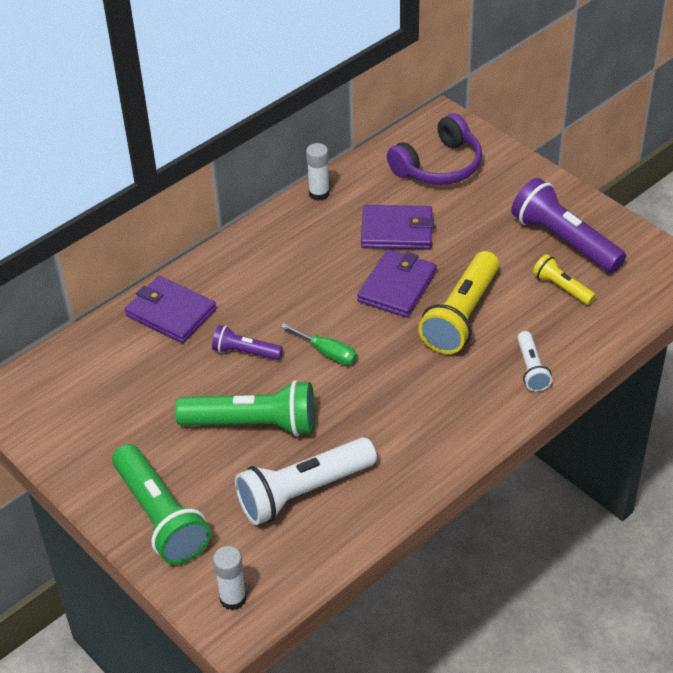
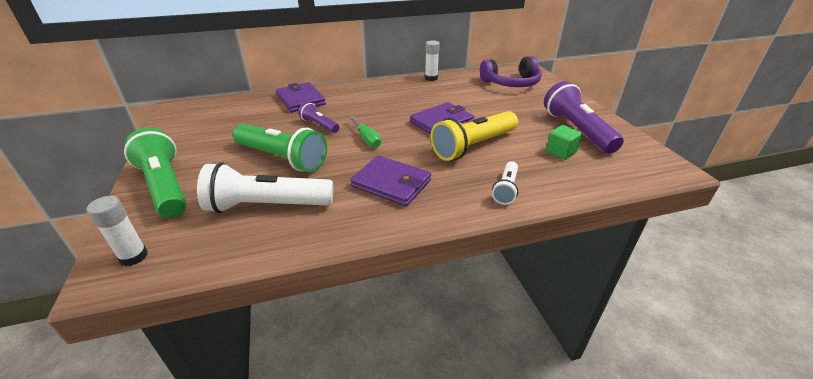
camera: 25 degrees right, 10 degrees down
(160, 517) = (165, 186): green flashlight -> green flashlight turned 150 degrees clockwise
(397, 231) = (463, 100): purple wallet -> purple wallet (391, 183)
(562, 287) = (560, 152): yellow flashlight -> green cube

